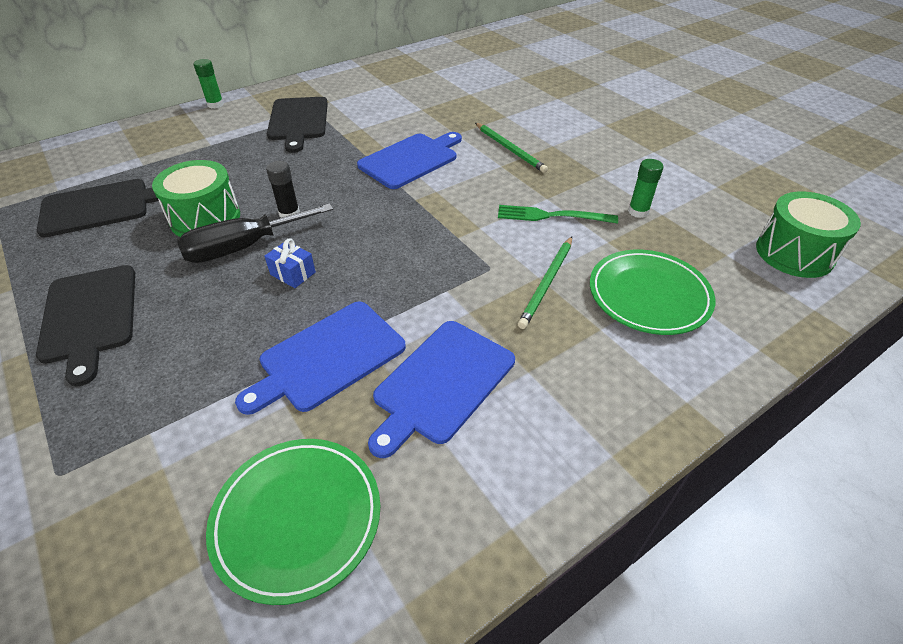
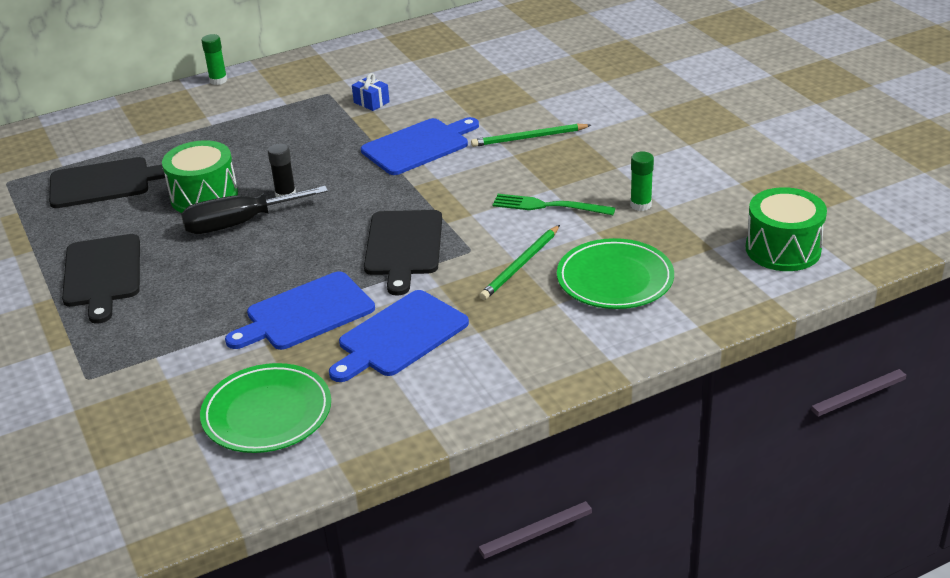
camera: 10 degrees right, 10 degrees down
(293, 273) = (283, 247): blue gift -> blue gift (371, 102)
(298, 121) = (306, 101): black cutting board -> black cutting board (403, 246)
(510, 149) = (528, 138): green pencil -> green pencil turned 105 degrees clockwise

